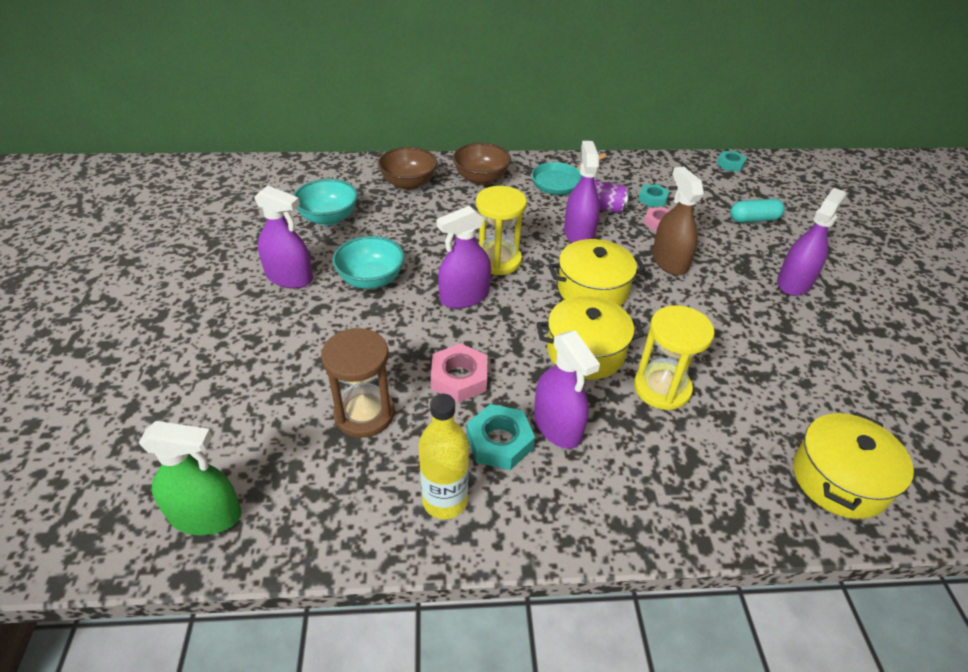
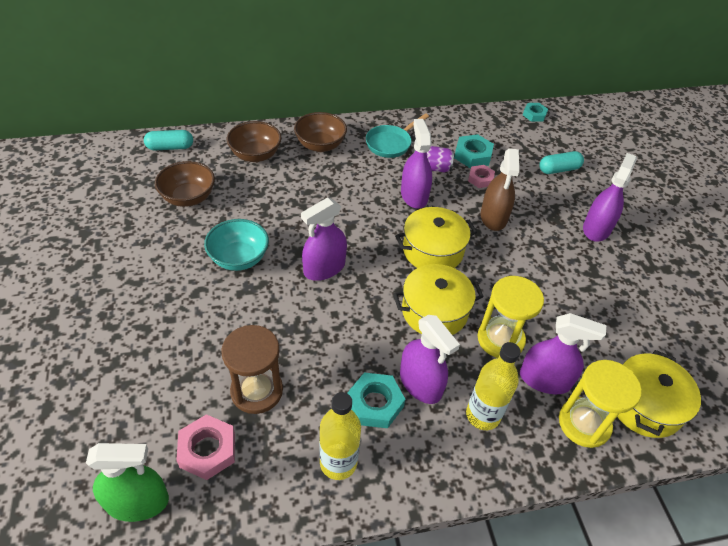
camera: 10 degrees left, 5 degrees up
(289, 277) = (164, 262): purple spray bottle -> purple spray bottle (545, 379)
(319, 170) = (170, 147): none -> turquoise capsule
(328, 218) = (188, 198): turquoise bowl -> brown bowl
(459, 378) = (332, 348): pink nut -> pink nut (207, 450)
(498, 260) = (348, 229): yellow hourglass -> yellow hourglass (584, 423)
(629, 468) = (482, 415): none -> yellow bottle
(652, 199) = (472, 155): turquoise nut -> turquoise nut, size x1.52
(669, 261) = (493, 217): brown spray bottle -> brown spray bottle turned 150 degrees counterclockwise

